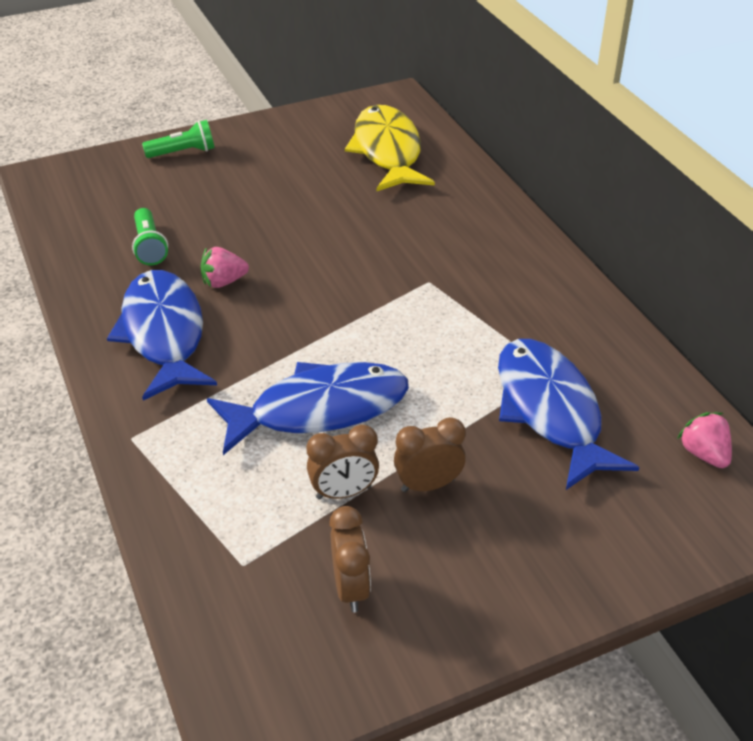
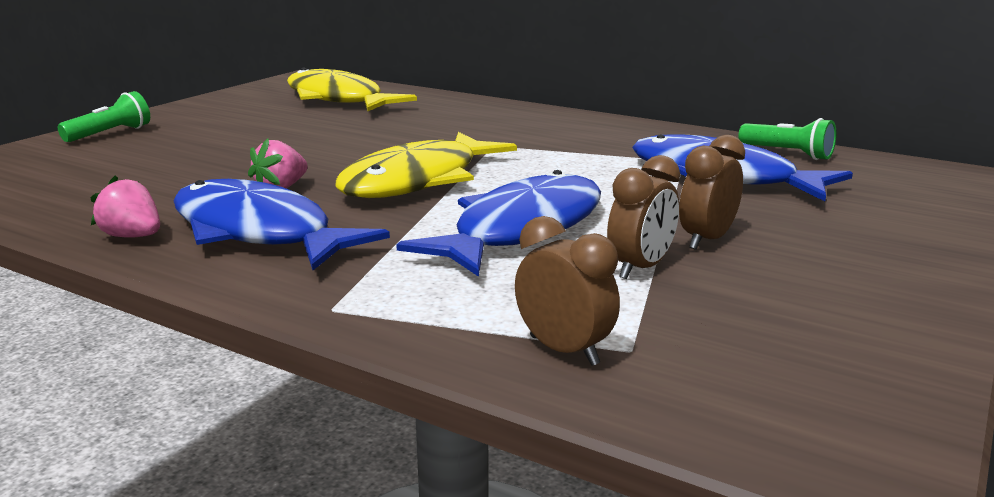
camera: 35 degrees left, 20 degrees down
(149, 246) = (151, 188): green flashlight -> green flashlight (788, 154)
(319, 312) = (418, 181): none -> yellow fish
(350, 588) = (767, 322): brown clock -> brown clock (564, 351)
(704, 454) = (866, 166): pink strawberry -> pink strawberry (132, 236)

